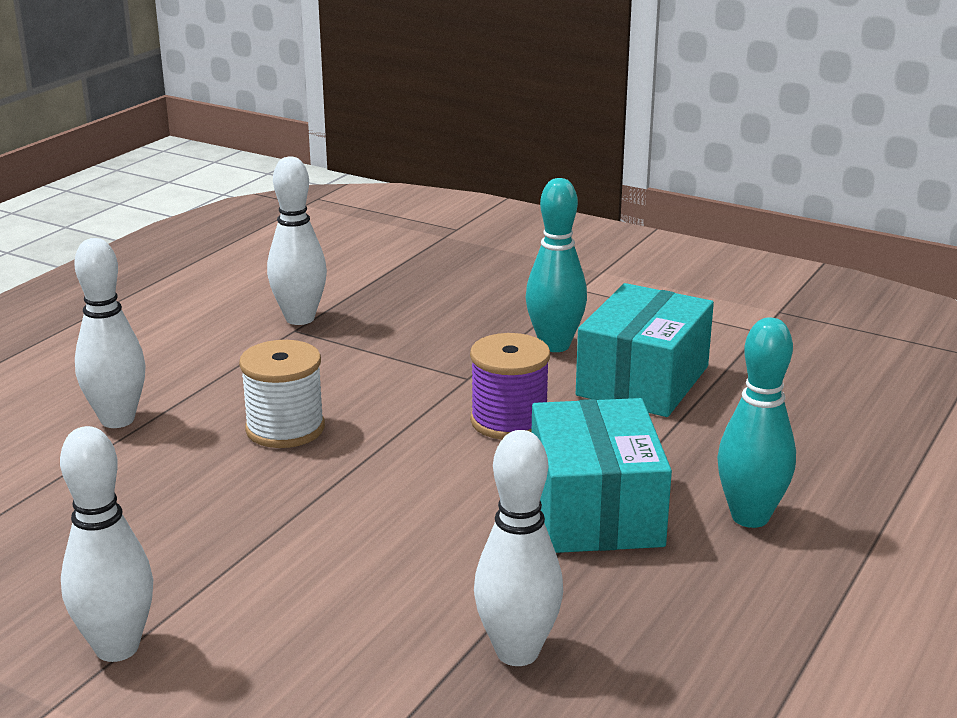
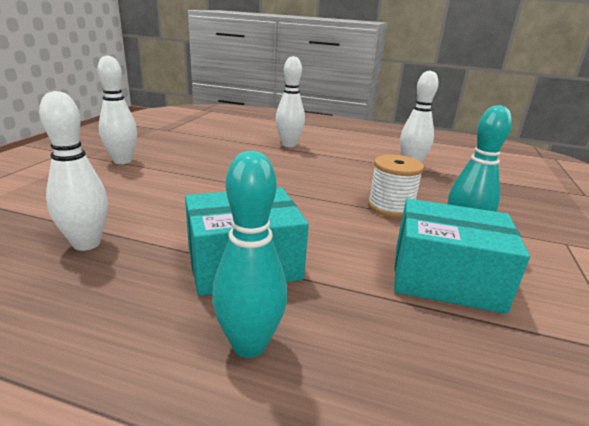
camera: 75 degrees right, 0 degrees up
(285, 428) = (299, 172): white spool -> white spool (390, 207)
(509, 421) = (343, 227): purple spool -> none

